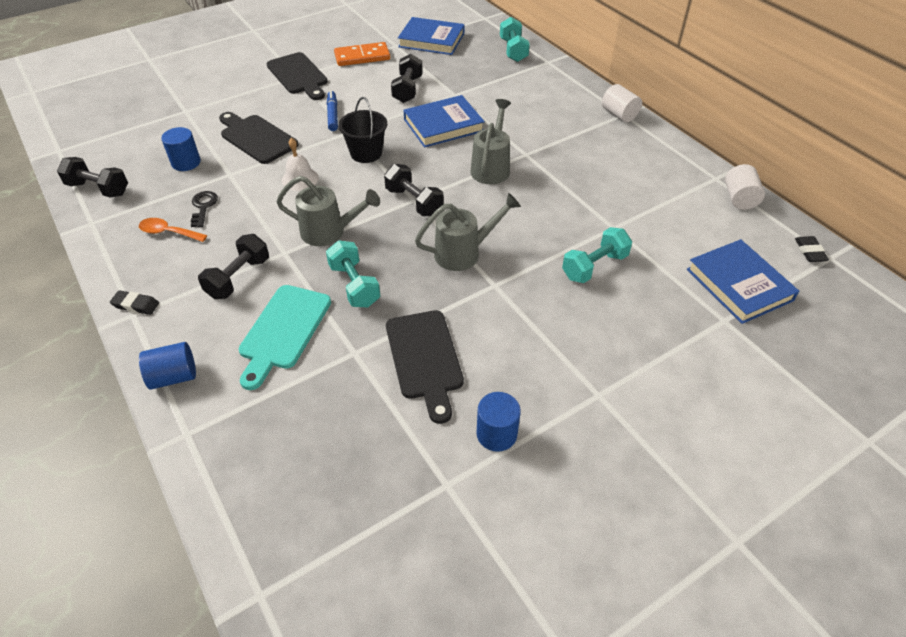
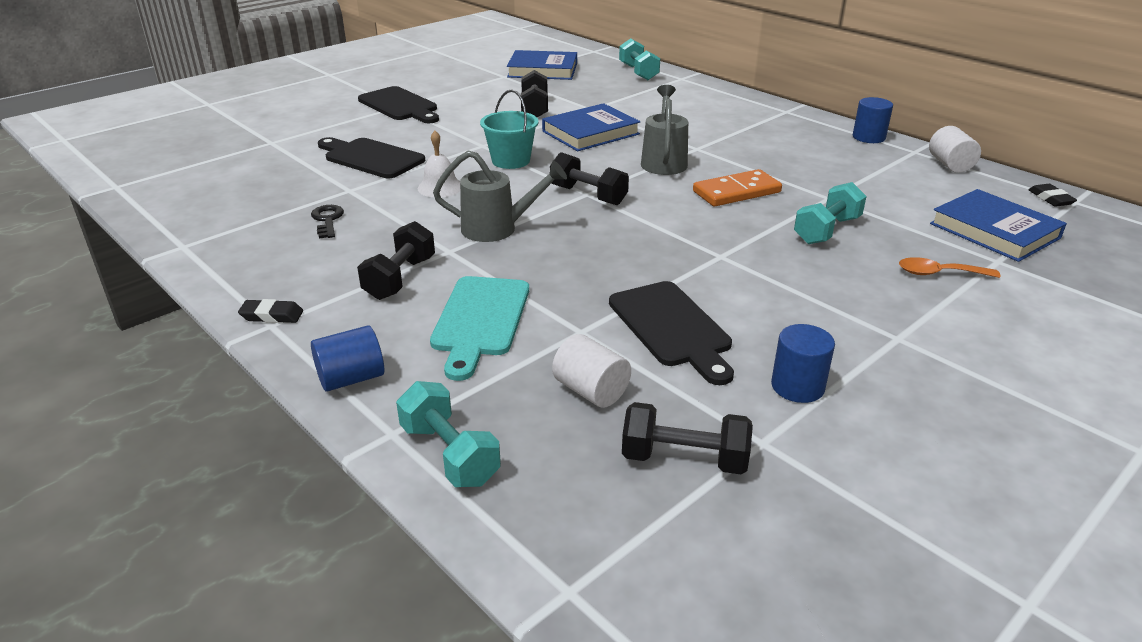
camera: 10 degrees left, 15 degrees down
(98, 189) = (182, 215): black dumbbell -> black dumbbell (684, 459)
(168, 232) = (290, 246): orange spoon -> orange spoon (939, 273)
(186, 162) = (289, 184): blue cylinder -> blue cylinder (868, 137)
(332, 115) = (455, 133): blue marker -> none
(354, 285) = (551, 271): turquoise dumbbell -> turquoise dumbbell (450, 454)
(362, 57) = (469, 87): orange domino -> orange domino (736, 192)
(366, 153) = (511, 161): black bucket -> turquoise bucket
(464, 253) = (670, 232): grey watering can -> none
(619, 114) = (782, 112): white cylinder -> white cylinder (591, 391)

